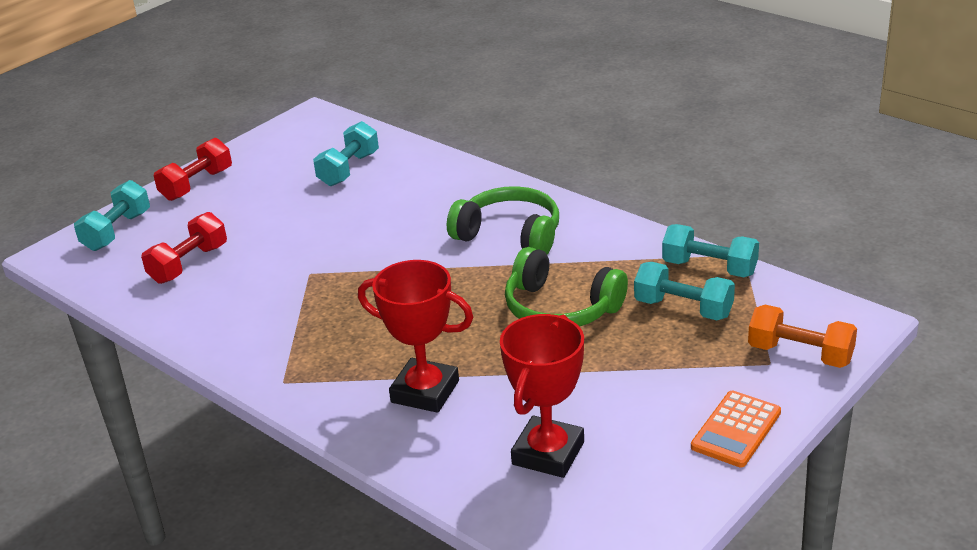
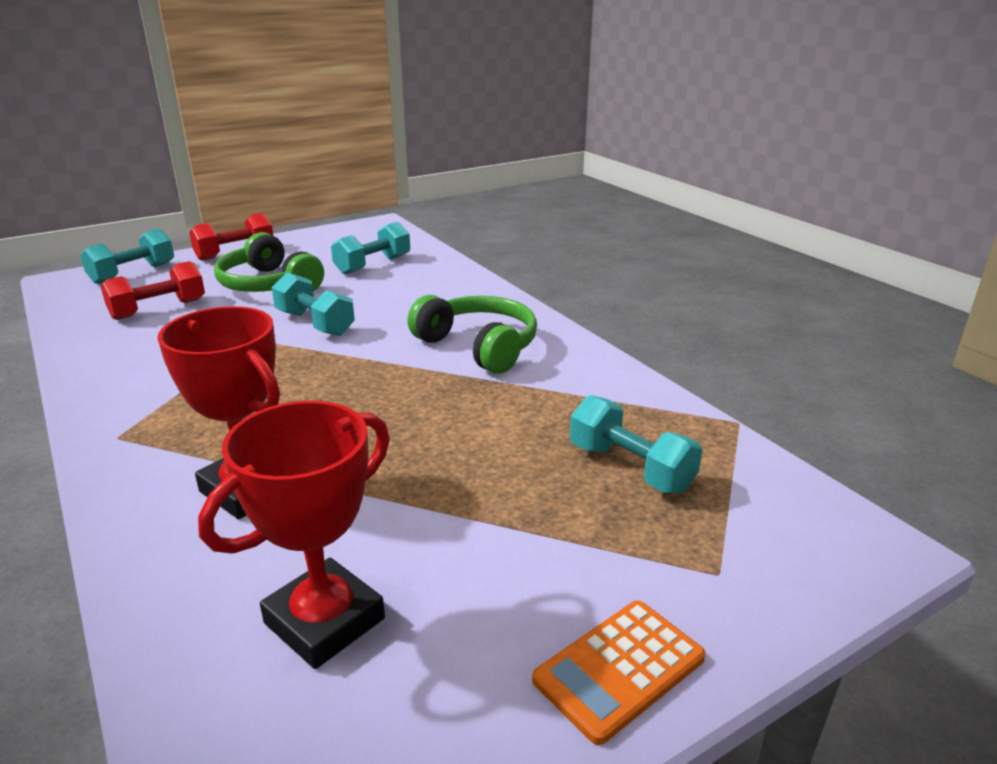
camera: 15 degrees right, 5 degrees down
(560, 308) = (479, 432): green headphones -> green headphones (269, 284)
(709, 268) = (688, 428): turquoise dumbbell -> turquoise dumbbell (315, 323)
(800, 354) = (770, 572): orange dumbbell -> none

